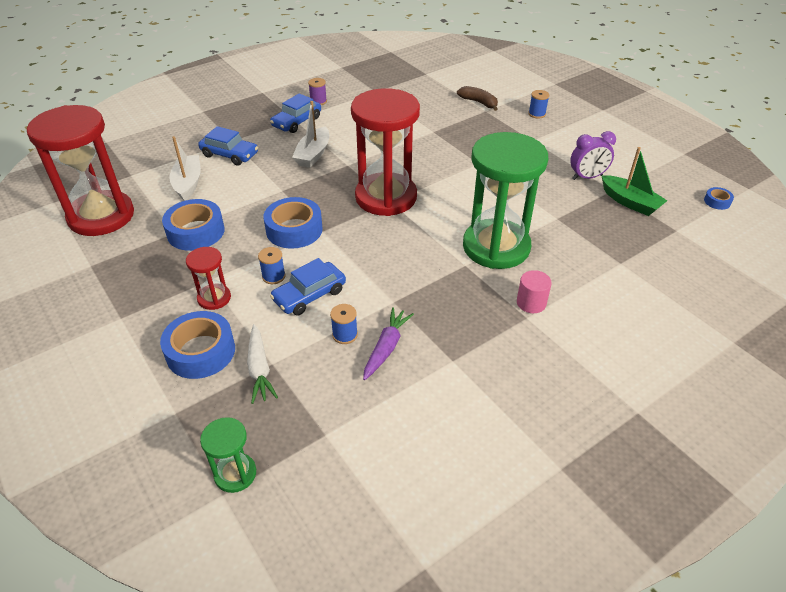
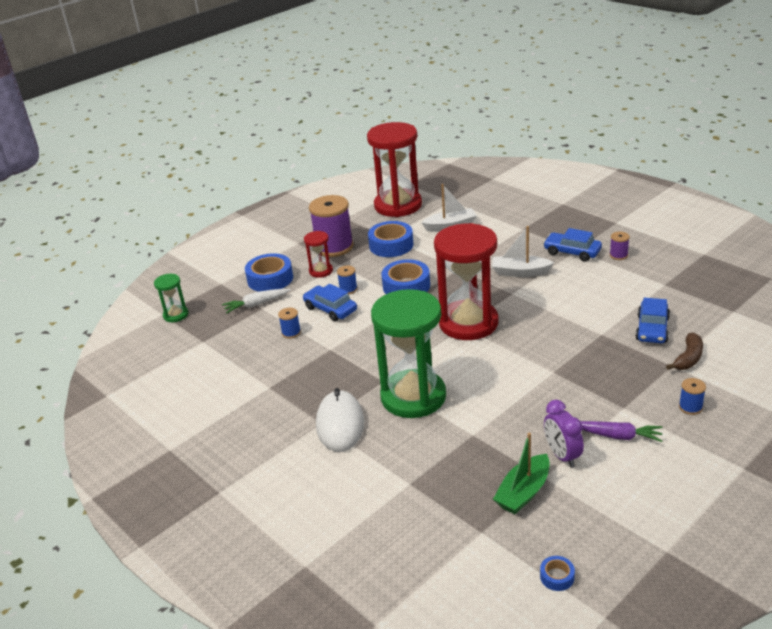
camera: 85 degrees right, 10 degrees down
(161, 281) = (334, 247): none -> purple spool
(229, 155) = (499, 233): blue car -> blue car (652, 329)
(386, 347) = (280, 353): purple carrot -> purple carrot (618, 436)
(531, 303) = (340, 424): pink cylinder -> white mouse

